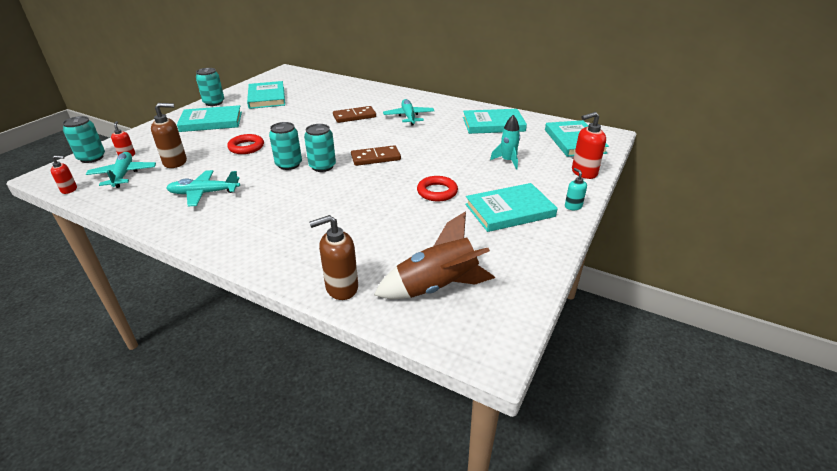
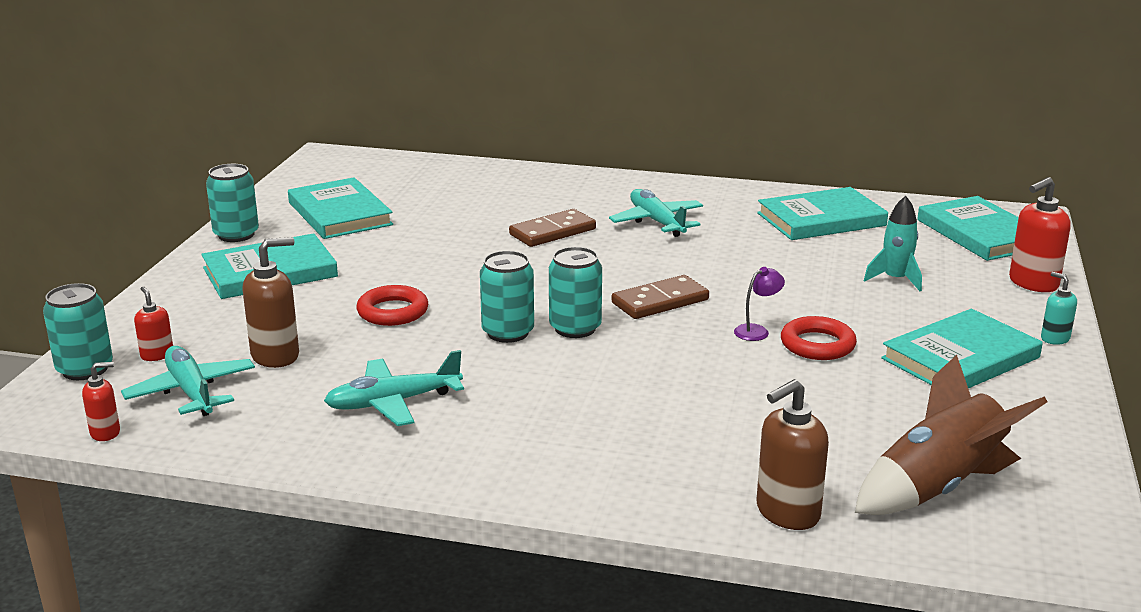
camera: 15 degrees left, 10 degrees down
(411, 180) = (757, 331): none -> purple lamp

